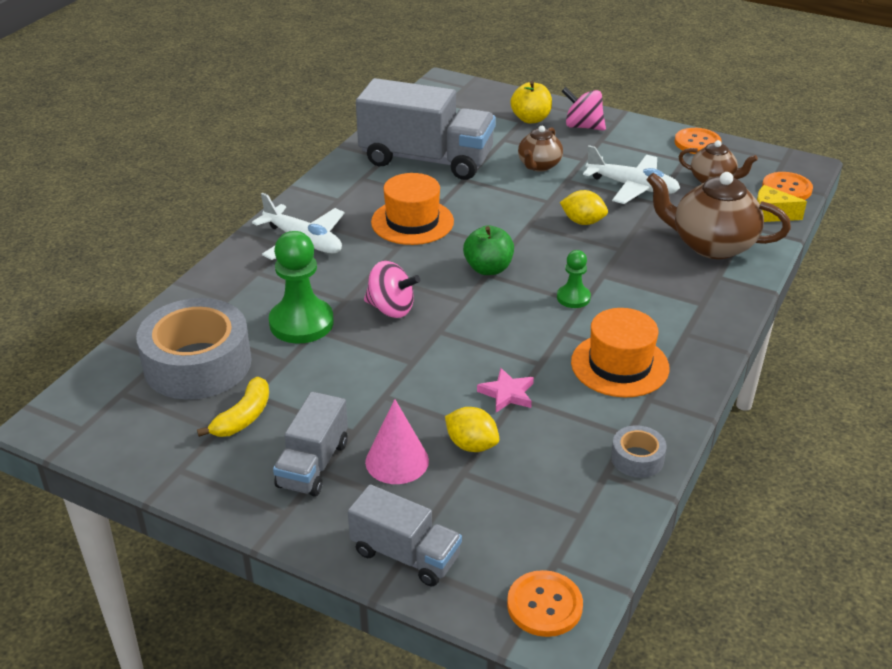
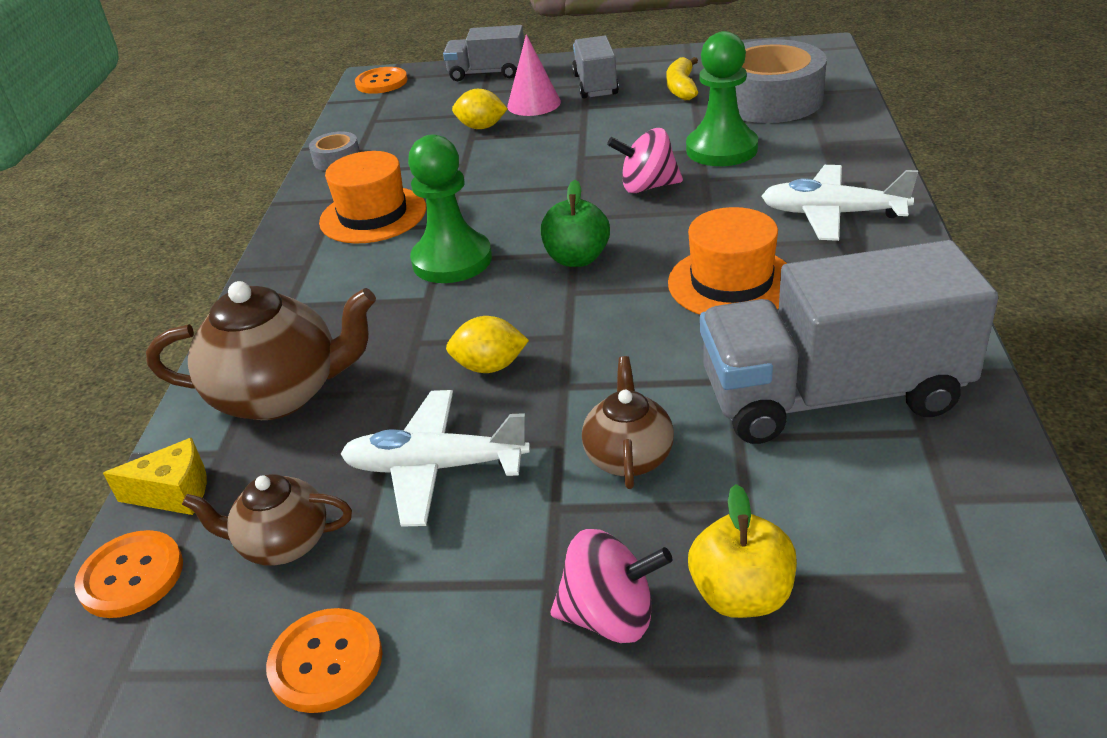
camera: 160 degrees right, 0 degrees up
(507, 394) = (473, 163): pink star -> none
(573, 298) = (452, 260): green pawn -> green pawn, size x1.85

